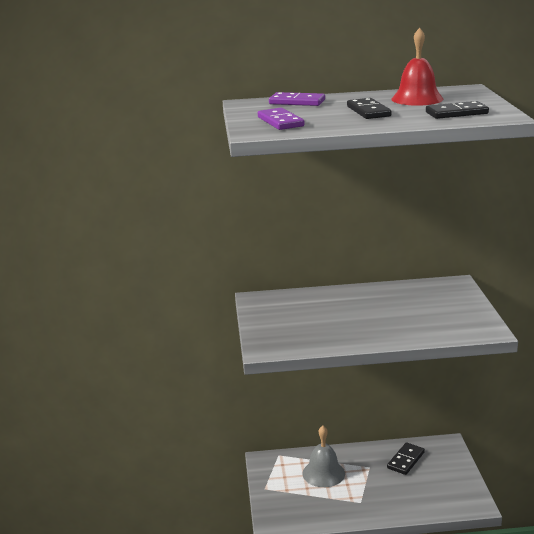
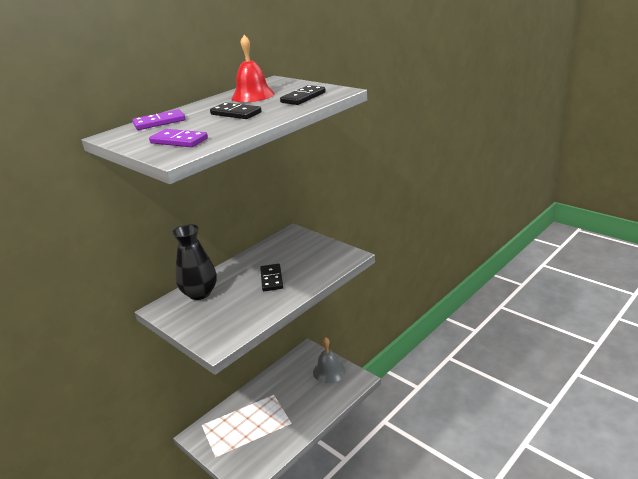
camera: 40 degrees left, 5 degrees up
(302, 301) = (200, 293): none -> black vase
(323, 473) = (247, 418): grey bell -> grey bell (329, 371)
(405, 460) = (292, 375): black domino -> black domino (271, 279)

